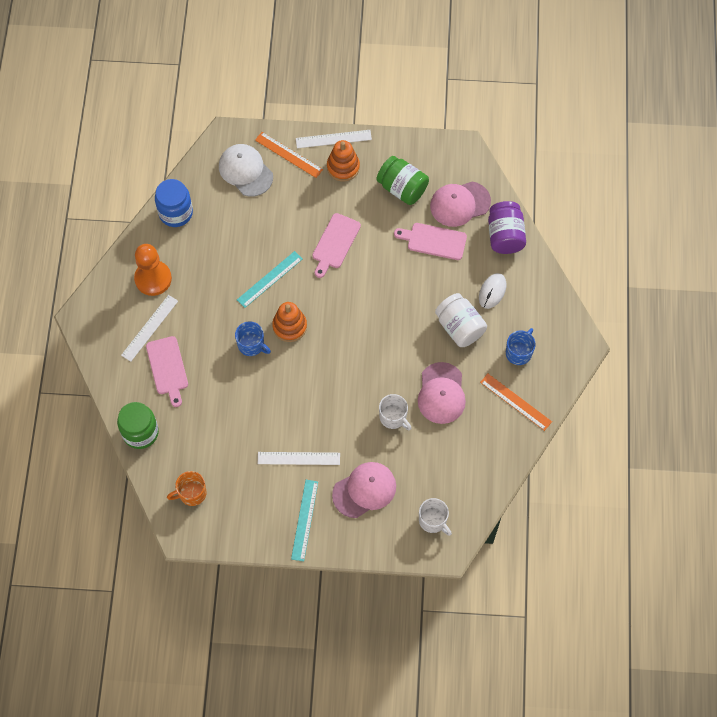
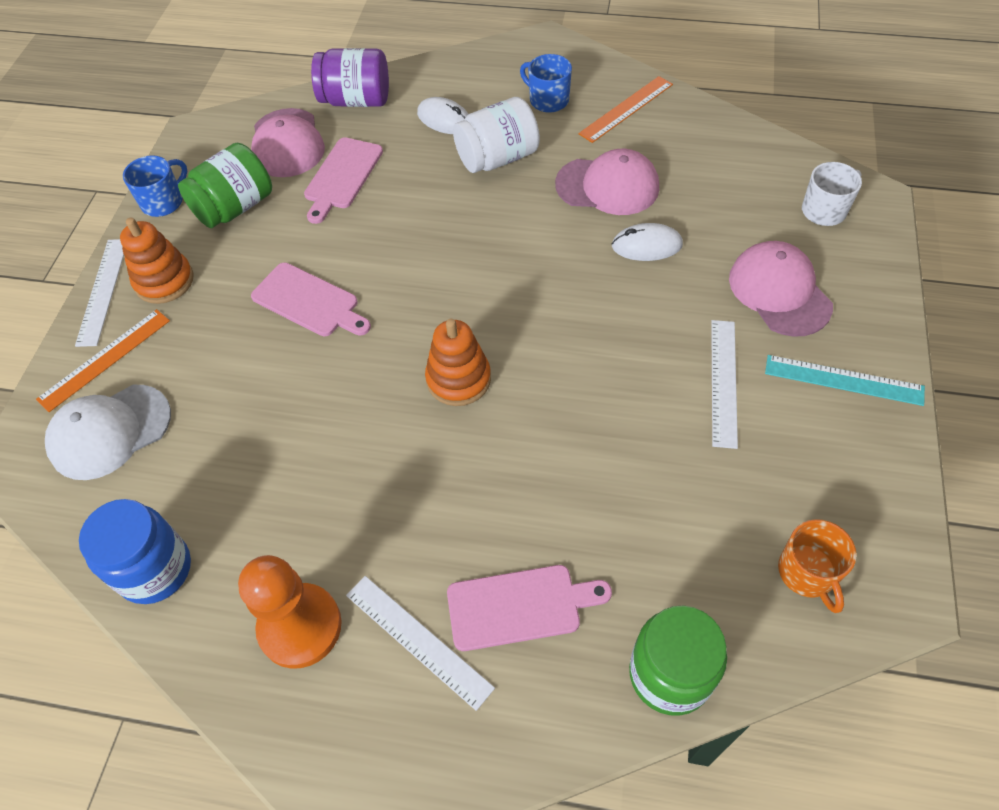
camera: 80 degrees left, 10 degrees down
(251, 345) = (487, 443): blue mug -> blue mug (163, 202)
(269, 279) = (355, 405): turquoise ruler -> none
(393, 417) = (646, 246): white mug -> white mouse

